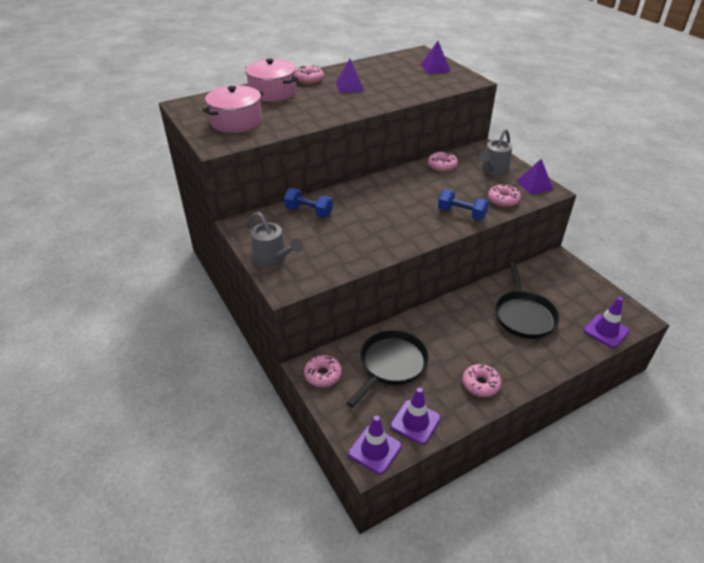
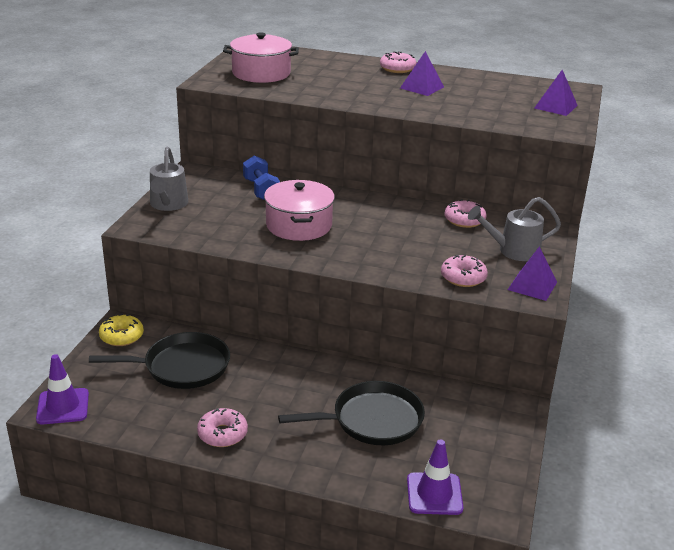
camera: 45 degrees right, 10 degrees down
(272, 92) = (341, 65): pink pot -> pink pot (299, 225)
(323, 375) = (121, 336): pink donut -> yellow donut
(415, 422) = (123, 415): purple traffic cone -> none
(461, 214) = (392, 263): blue dumbbell -> none
(524, 315) = (372, 420): black pan -> black pan turned 150 degrees counterclockwise

